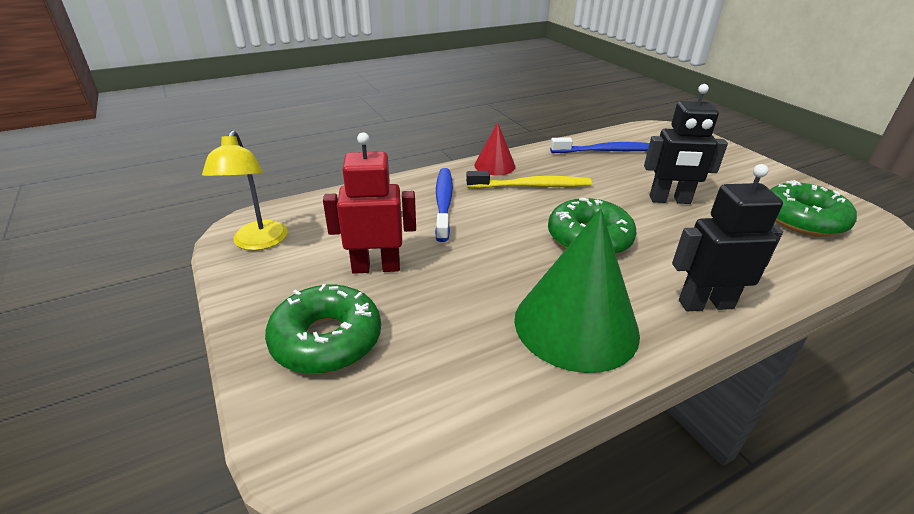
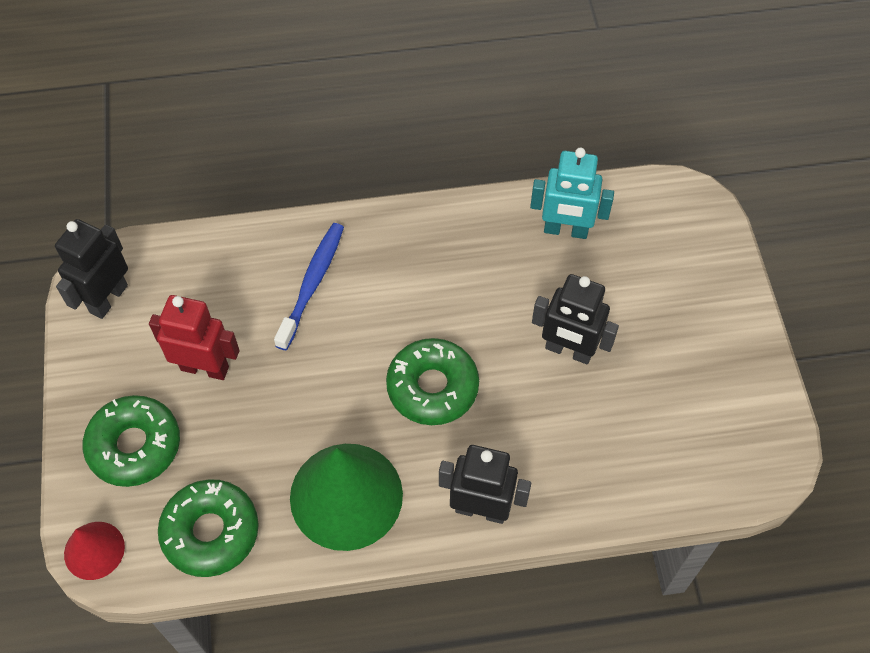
camera: 20 degrees right, 25 degrees up
(258, 243) = (108, 299): yellow lamp -> black robot
(494, 165) = (405, 225): red cone -> red cone (94, 550)
(532, 186) = (426, 279): yellow toothbrush -> none
(607, 151) = (565, 230): blue toothbrush -> turquoise robot
(802, 219) = (695, 428): green donut -> green donut (211, 532)

